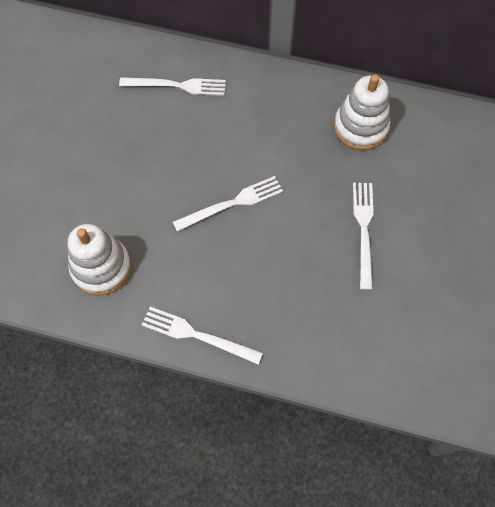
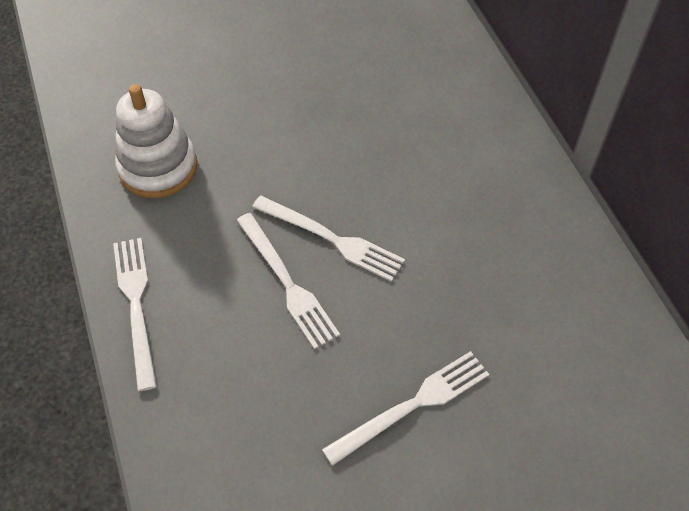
camera: 55 degrees right, 10 degrees down
(177, 86) = (438, 97): white fork -> white fork (287, 283)
(360, 127) = (561, 313): white stacking toy -> none

